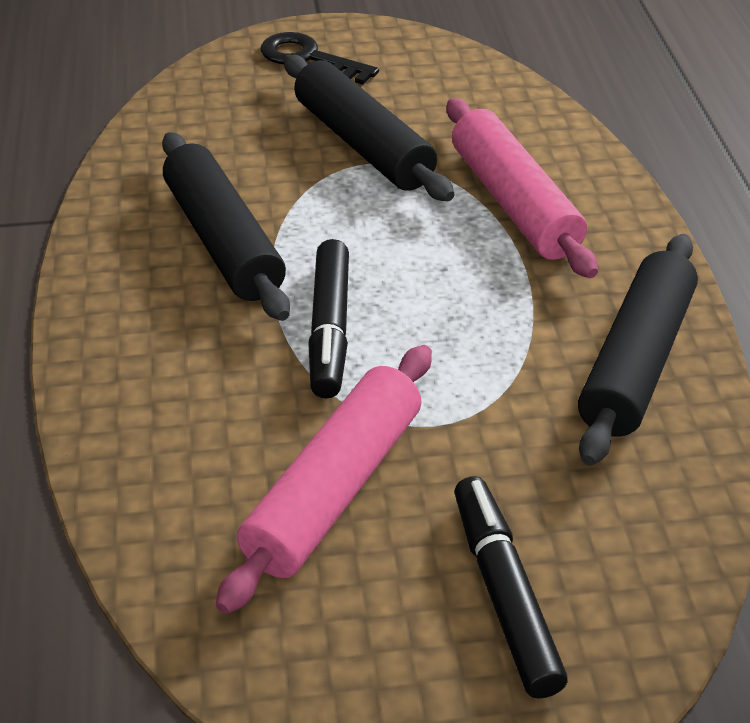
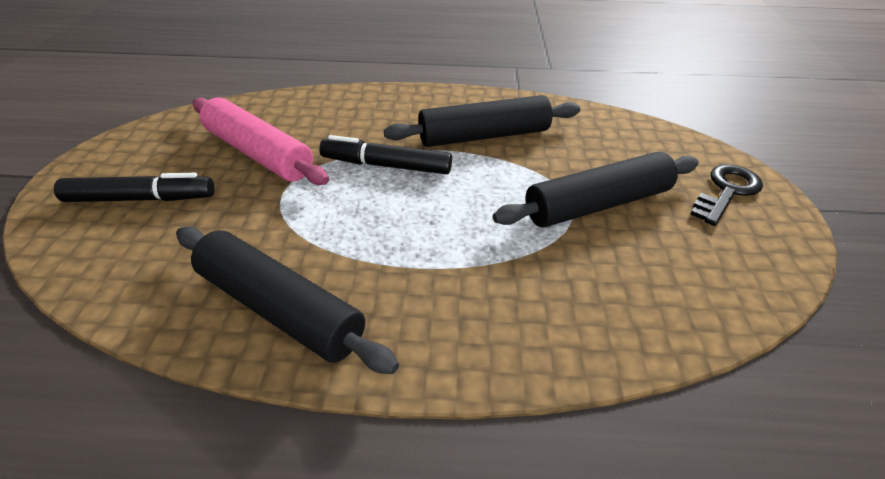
camera: 100 degrees right, 0 degrees up
(514, 203) = (509, 278): pink rolling pin -> none

